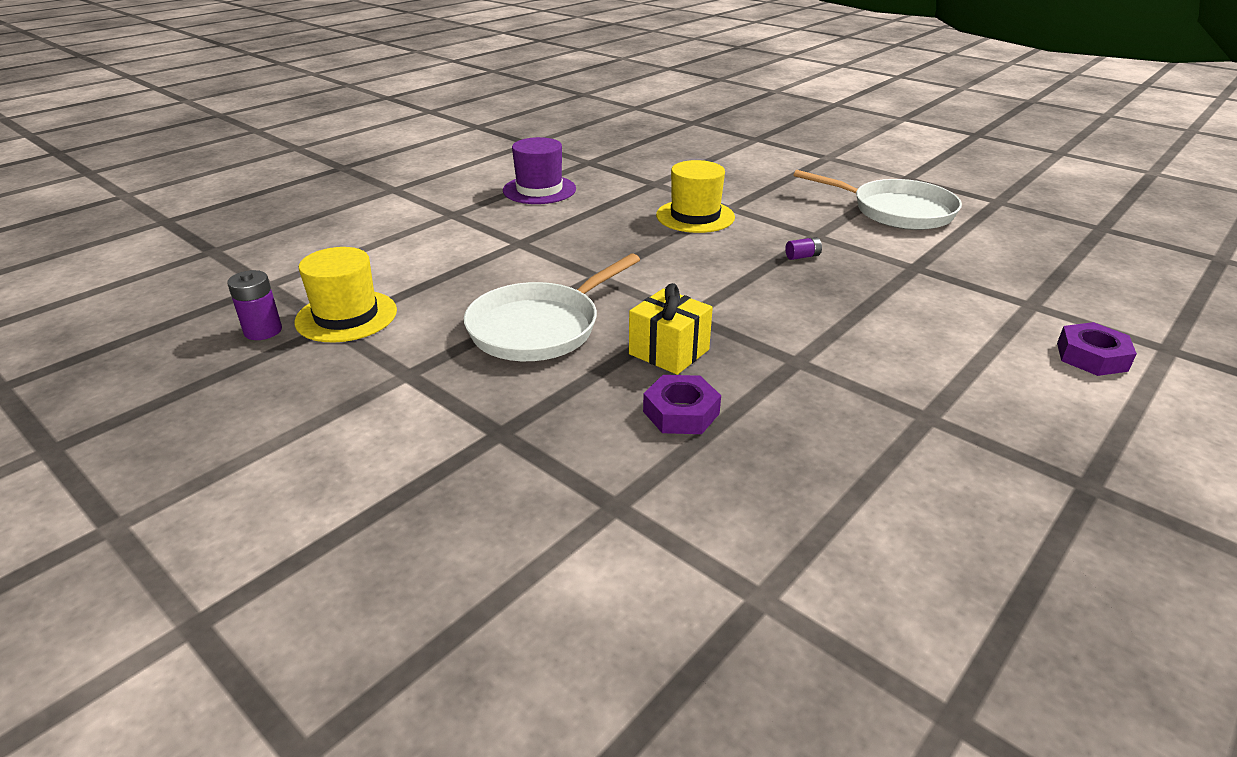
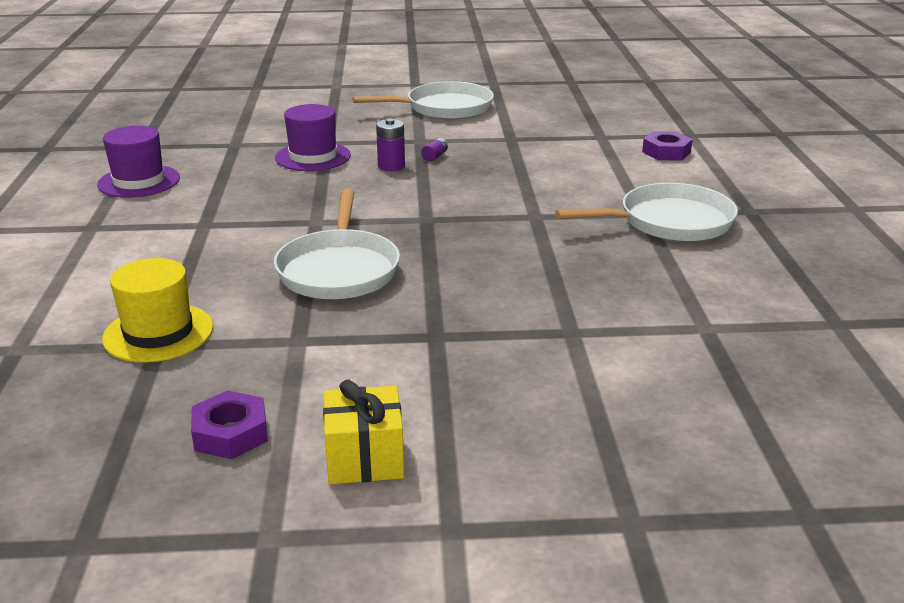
camera: 45 degrees left, 5 degrees down
(263, 331) = (99, 377): purple battery -> purple battery (391, 166)
(669, 352) = (454, 244): yellow gift -> yellow gift (365, 458)
(681, 412) = (521, 271): purple nut -> purple nut (231, 433)
(695, 216) = (313, 157): yellow hat -> purple hat
(943, 444) = (669, 222): none -> white pan

